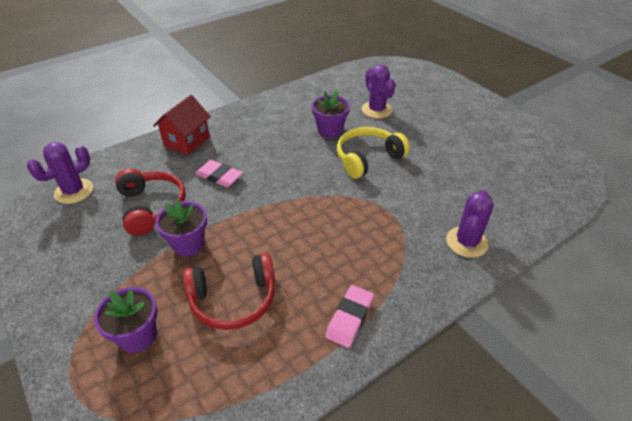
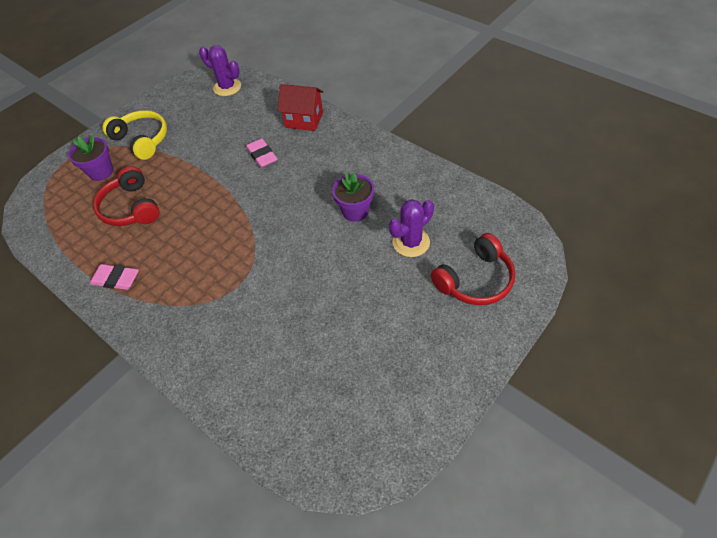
camera: 80 degrees right, 10 degrees up
(152, 207) = (217, 132): red headphones -> red headphones (475, 280)
(188, 244) = (181, 166): purple flower pot -> none
(219, 176) = (262, 155): pink eraser -> pink eraser turned 45 degrees counterclockwise
(368, 158) = (316, 252): yellow headphones -> yellow headphones (142, 140)
(466, 242) = (206, 353): purple cactus -> none

